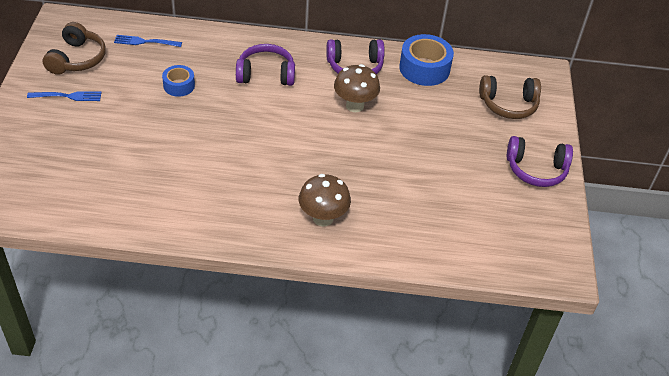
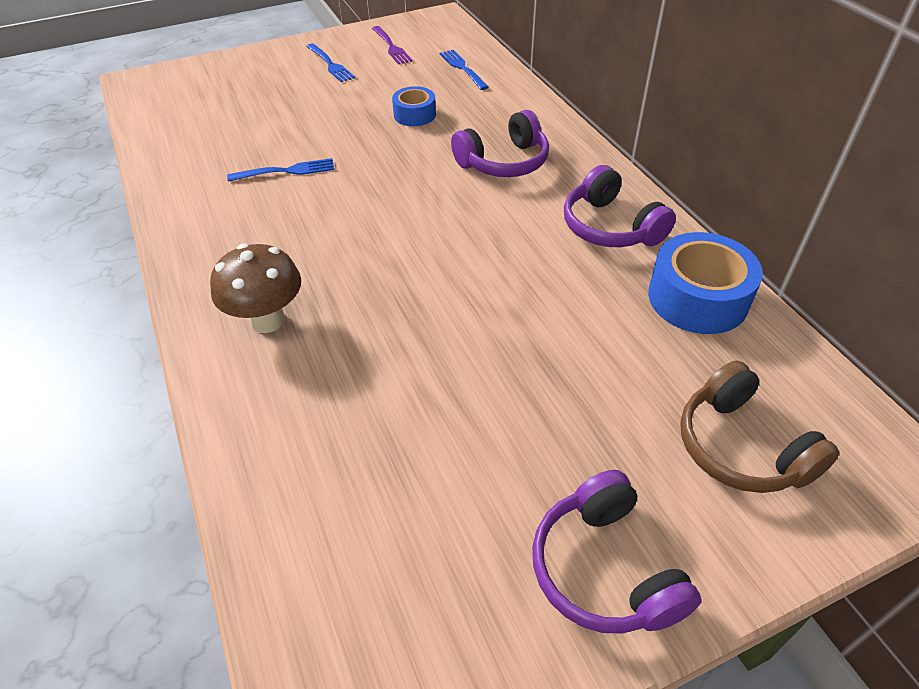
camera: 65 degrees right, 0 degrees up
(77, 59) = (391, 47): brown headphones -> purple fork
(186, 164) = (286, 171): none -> blue fork
(266, 74) = (504, 162): purple headphones -> purple headphones turned 90 degrees clockwise
(355, 106) = (527, 259): brown mushroom -> none

